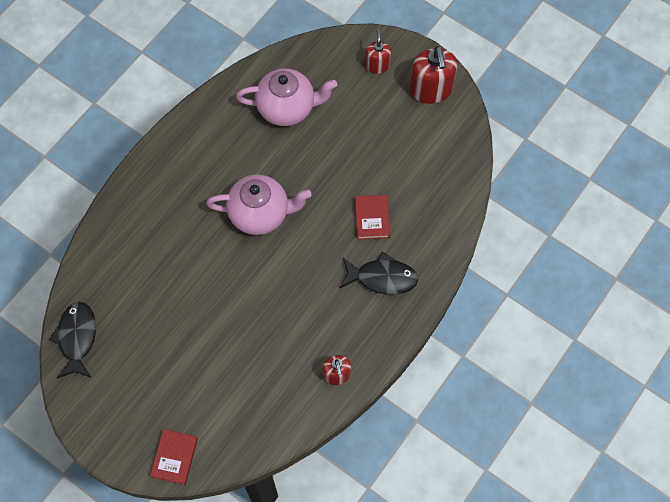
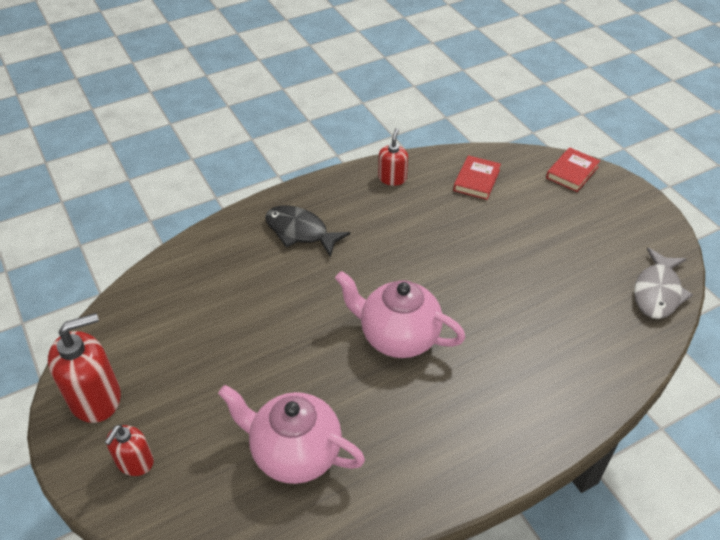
camera: 155 degrees left, 20 degrees down
(77, 338) = (657, 292): black fish -> grey fish
(372, 218) = (274, 285): red book -> red book (476, 180)
(431, 89) = (95, 398): red soap dispenser -> red soap dispenser turned 45 degrees clockwise

